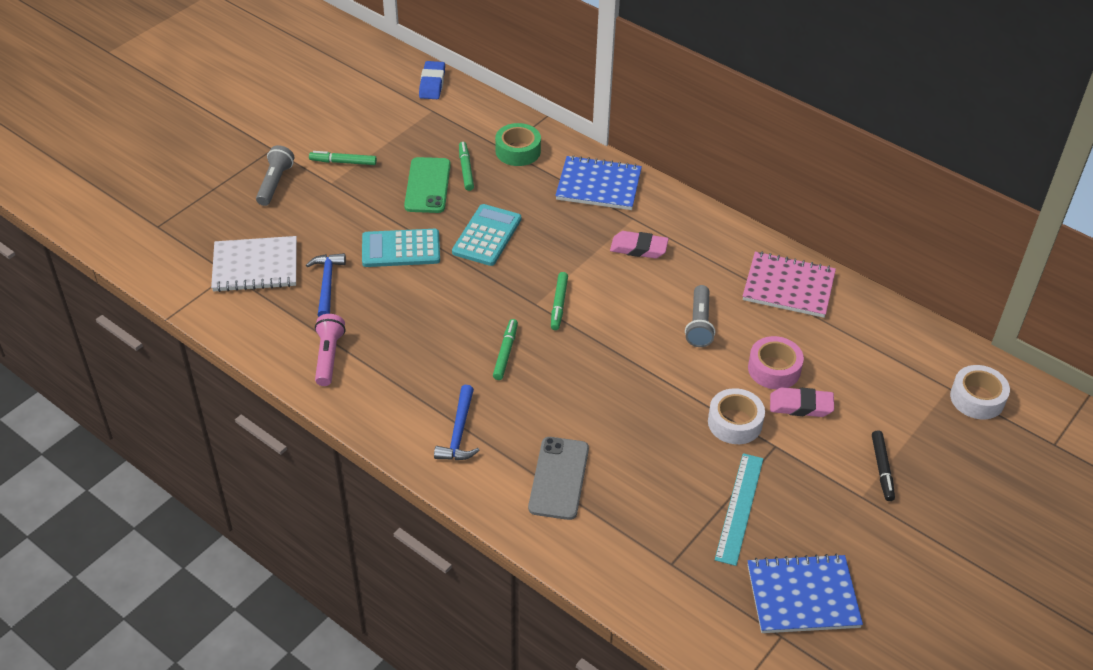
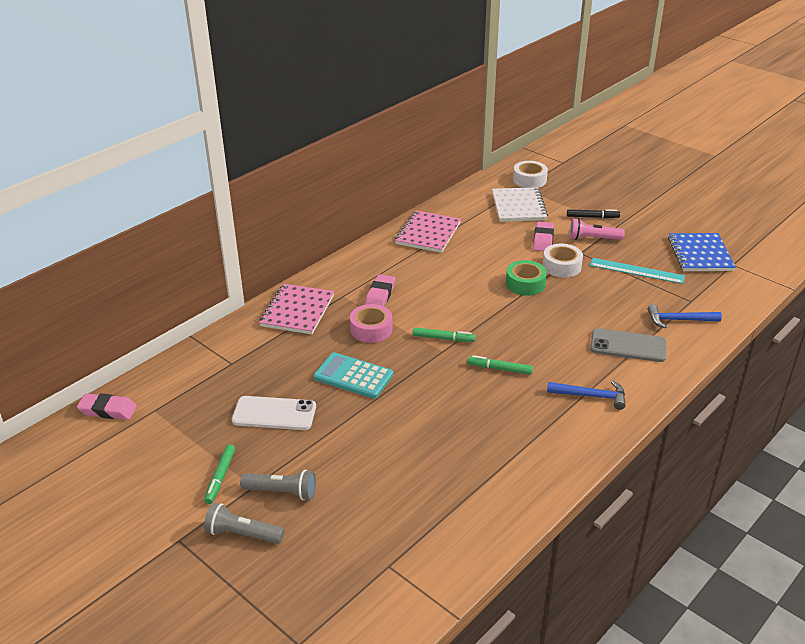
camera: 85 degrees left, 10 degrees down
(255, 266) = (379, 543): white notebook -> white notebook (518, 206)
(327, 284) = (410, 484): blue hammer -> blue hammer (679, 320)
(328, 357) = (510, 479): pink flashlight -> pink flashlight (593, 239)
(401, 249) = (364, 432): turquoise calculator -> none
(427, 185) = (274, 414): green phone -> white phone
(432, 84) = (108, 410): blue eraser -> pink eraser
(466, 169) = (256, 388): green marker -> none
(518, 151) = (237, 354): green tape -> green tape (525, 284)
(598, 185) = (297, 311): blue notebook -> pink notebook
(699, 324) = (466, 273): grey flashlight -> grey flashlight (282, 492)
(774, 369) = (510, 246): pink tape -> pink tape (371, 329)

